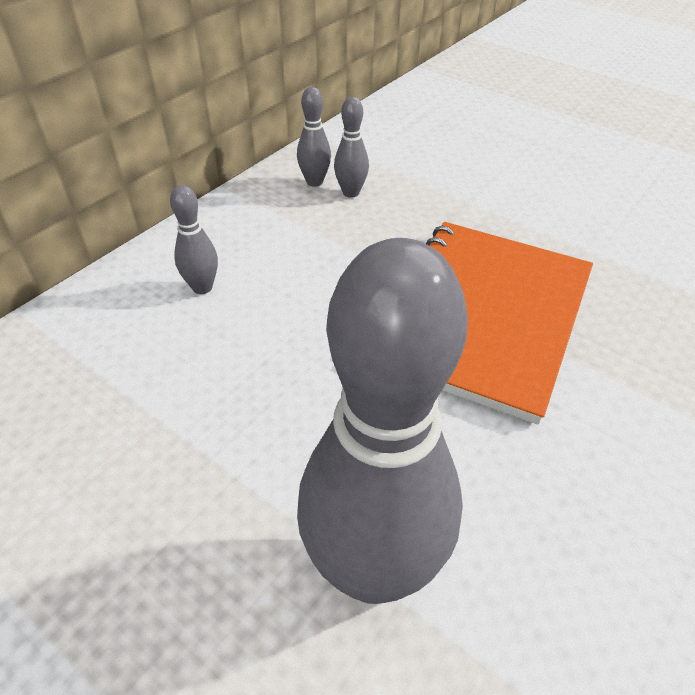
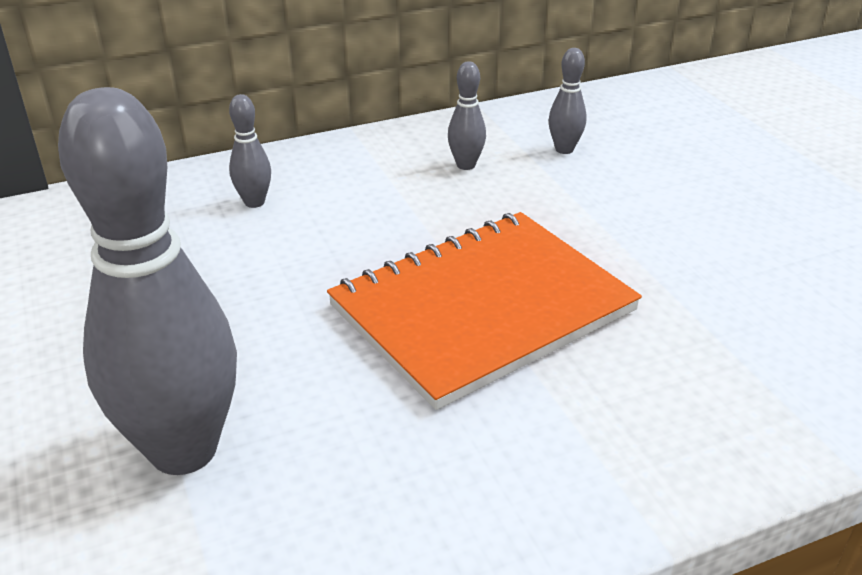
camera: 30 degrees right, 10 degrees down
(314, 182) = (440, 146): grey bowling pin -> grey bowling pin (564, 149)

